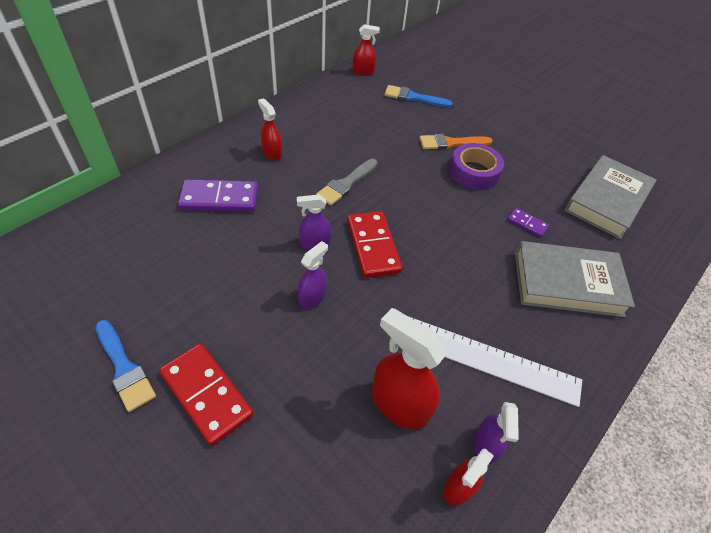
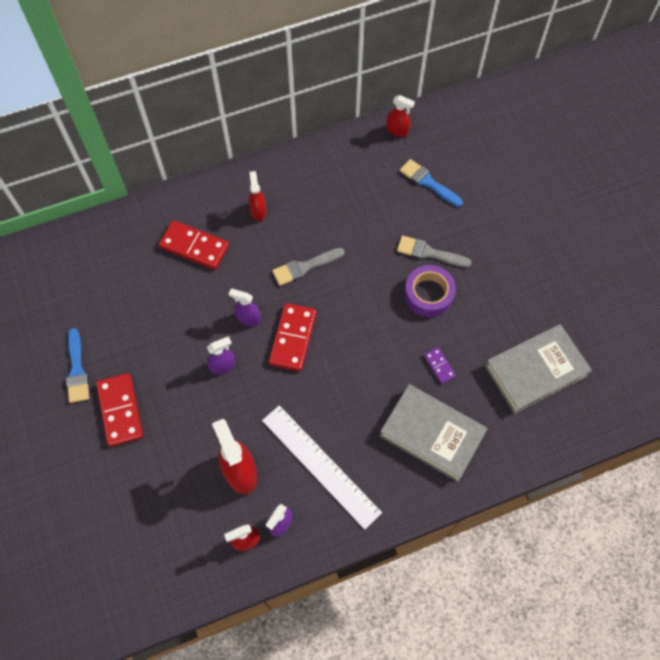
camera: 30 degrees right, 15 degrees up
(219, 198) = (194, 246): purple domino -> red domino
(451, 143) = (429, 253): orange brush -> grey brush

